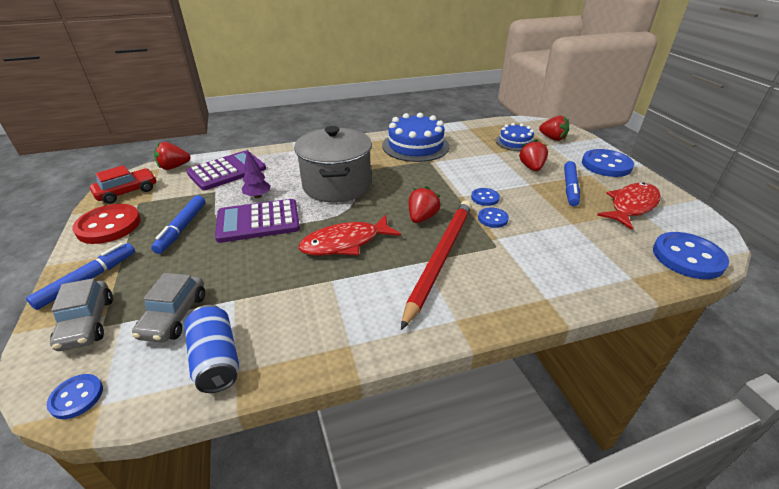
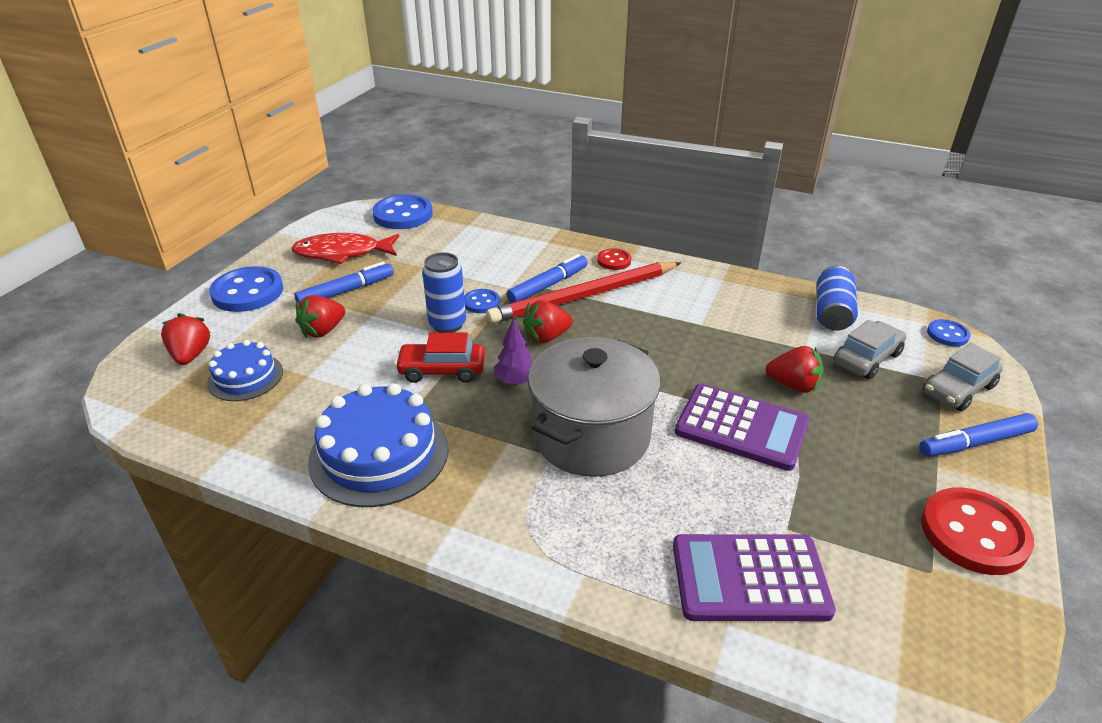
camera: 140 degrees left, 0 degrees up
(87, 323) = (958, 390): grey car -> grey car turned 150 degrees counterclockwise
(127, 192) = (960, 620): red car -> red car (442, 370)
(174, 167) = (861, 665): red strawberry -> red strawberry (793, 385)
(182, 228) = (853, 469): blue marker -> blue marker (548, 285)
(258, 196) = (721, 477): purple tree -> purple tree (515, 381)
(345, 243) = (658, 350): red fish -> none
(466, 308) = (614, 261): none -> red button
(485, 198) = (447, 324): blue button -> blue can

